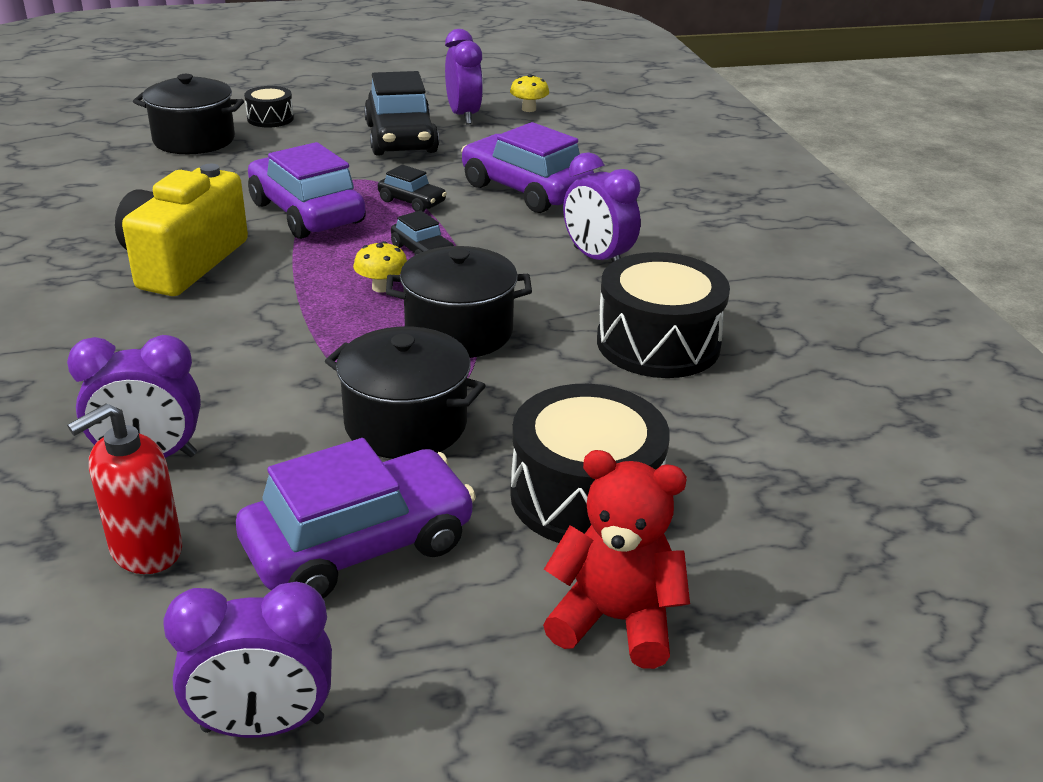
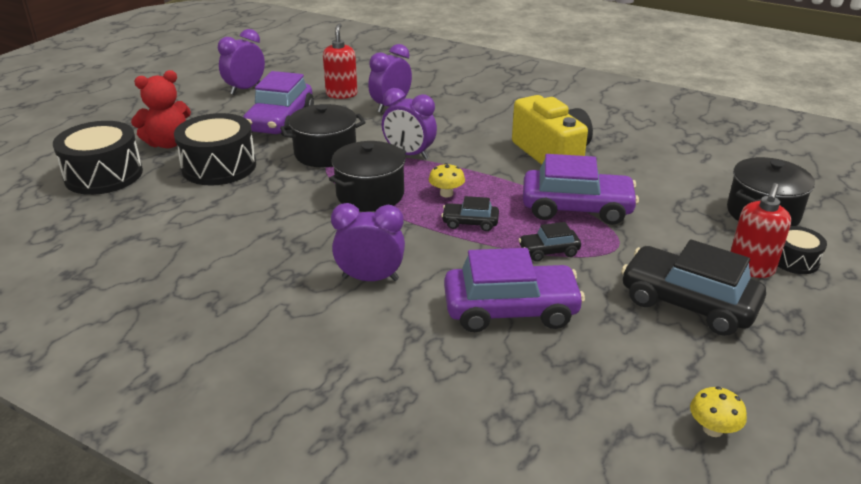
camera: 135 degrees right, 0 degrees up
(308, 129) = (751, 268): none -> red soap dispenser
(463, 116) = (724, 369): purple clock -> purple clock (409, 154)
(658, 343) = (262, 243): black drum -> black drum (104, 175)

